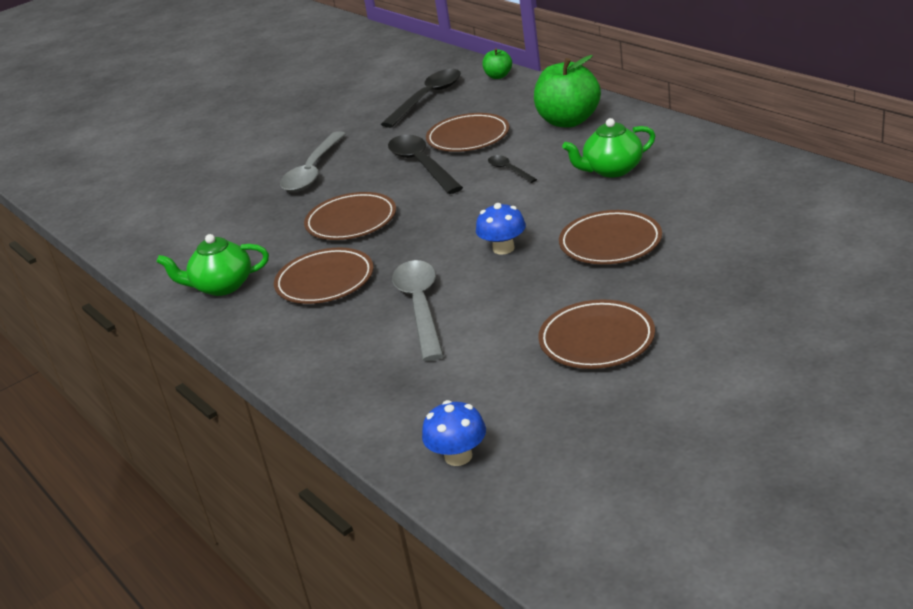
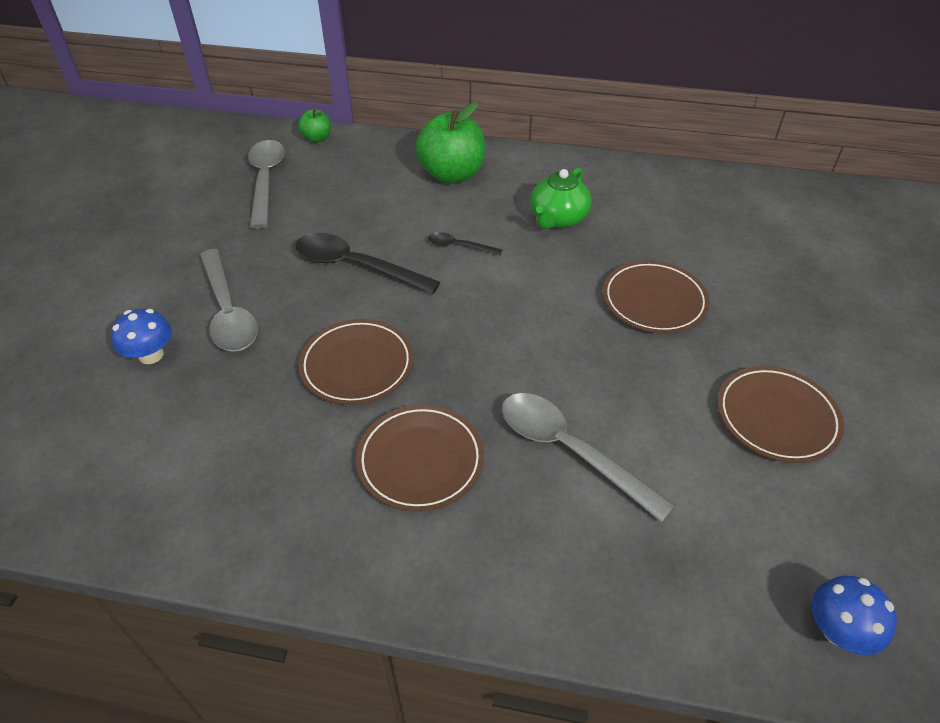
camera: 45 degrees left, 15 degrees up
(222, 286) = (292, 525): green teapot -> none
(427, 98) = (266, 181): black spoon -> grey spoon
(468, 137) = (369, 218): brown plate -> none
(503, 248) = (565, 342): blue mushroom -> blue mushroom (151, 355)

